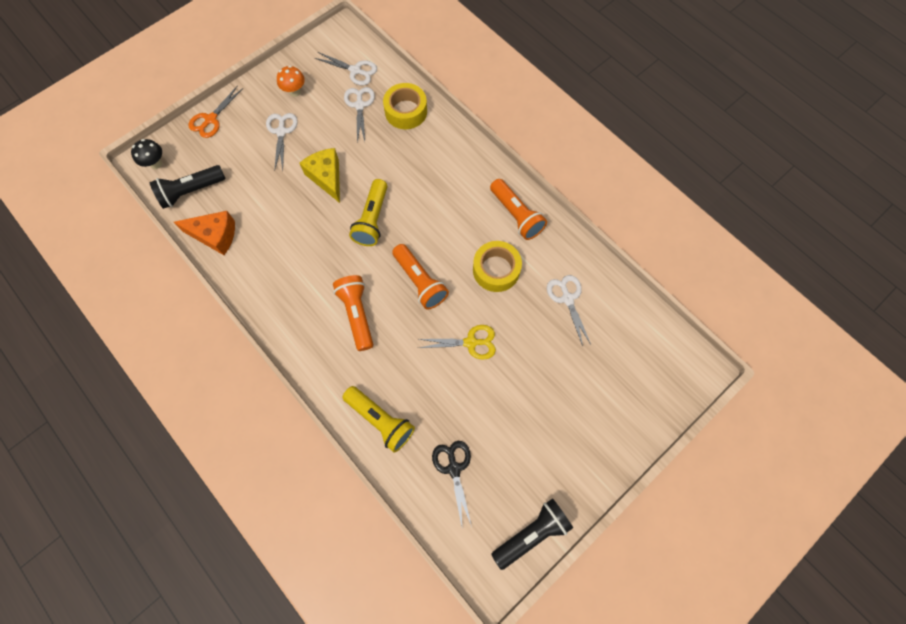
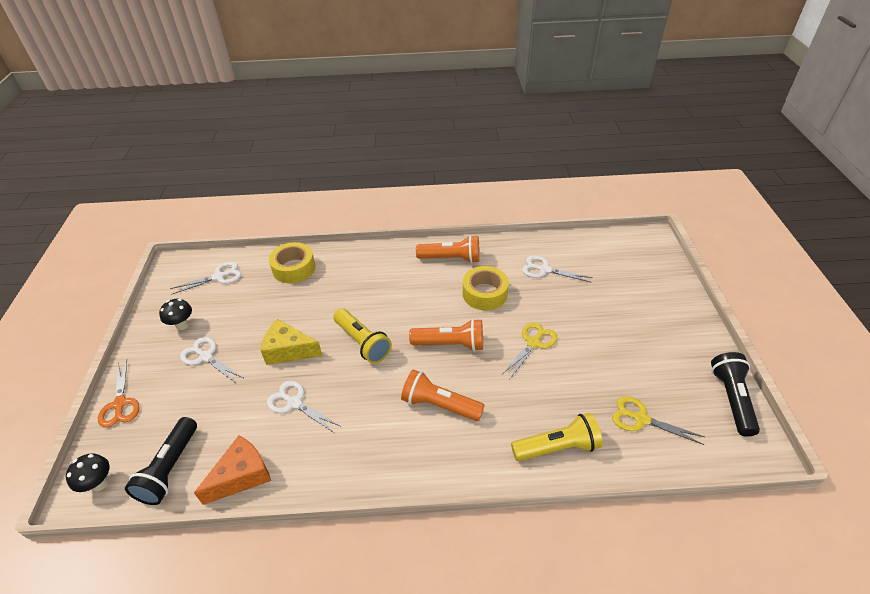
camera: 50 degrees left, 25 degrees down
(295, 92) = (182, 325): orange mushroom -> black mushroom
(359, 105) = (252, 291): white scissors -> white scissors (294, 403)
(454, 468) = (641, 419): black scissors -> yellow scissors

